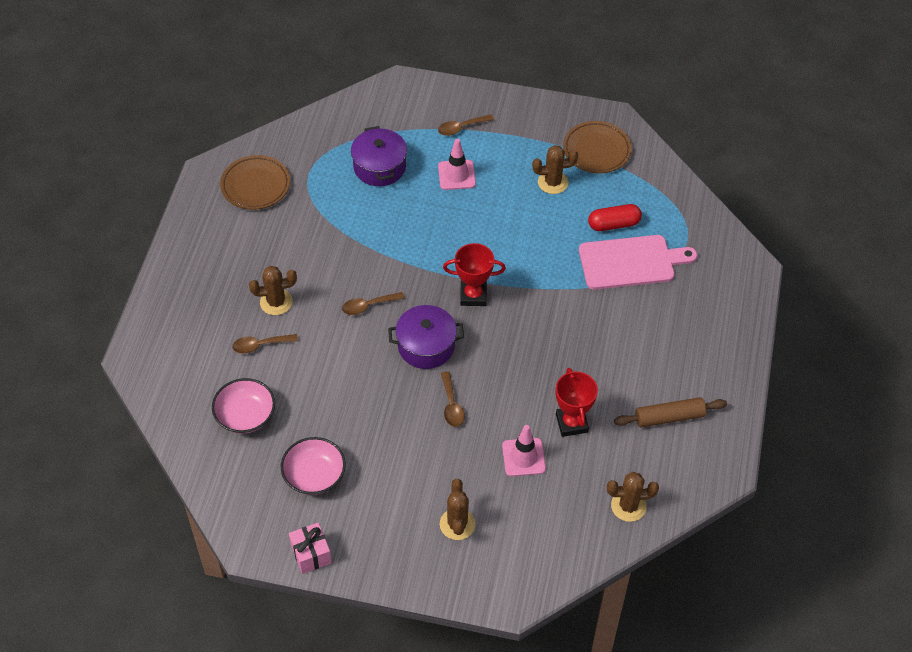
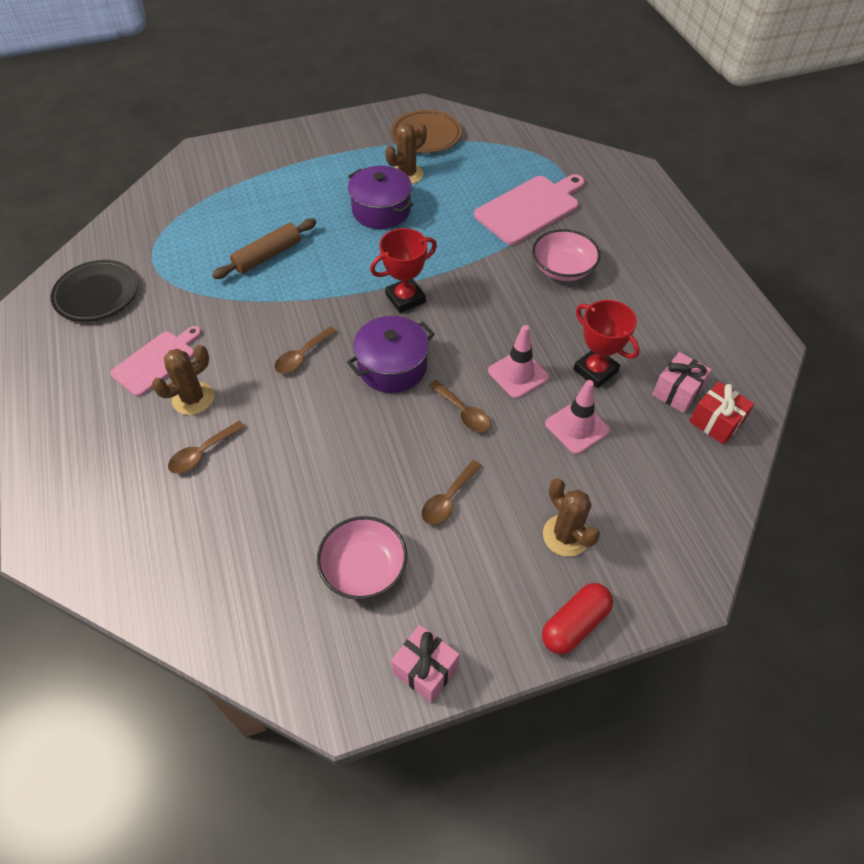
camera: 30 degrees left, 0 degrees up
(245, 415) = (233, 541): pink bowl -> pink bowl (563, 269)
(255, 185) = (97, 294): brown plate -> black plate
(267, 261) = (156, 361): none -> pink cutting board
(379, 167) = (226, 226): purple pot -> purple pot (381, 210)
(456, 175) = (310, 203): pink traffic cone -> pink traffic cone (518, 374)
(461, 128) = (286, 164): brown spoon -> brown spoon (448, 499)
(614, 224) = (489, 185): red capsule -> red capsule (575, 624)
(619, 470) = (677, 392): none -> pink gift
(628, 506) = (715, 422): brown cactus -> red gift
(669, 417) = (678, 321): brown rolling pin -> brown rolling pin (267, 255)

